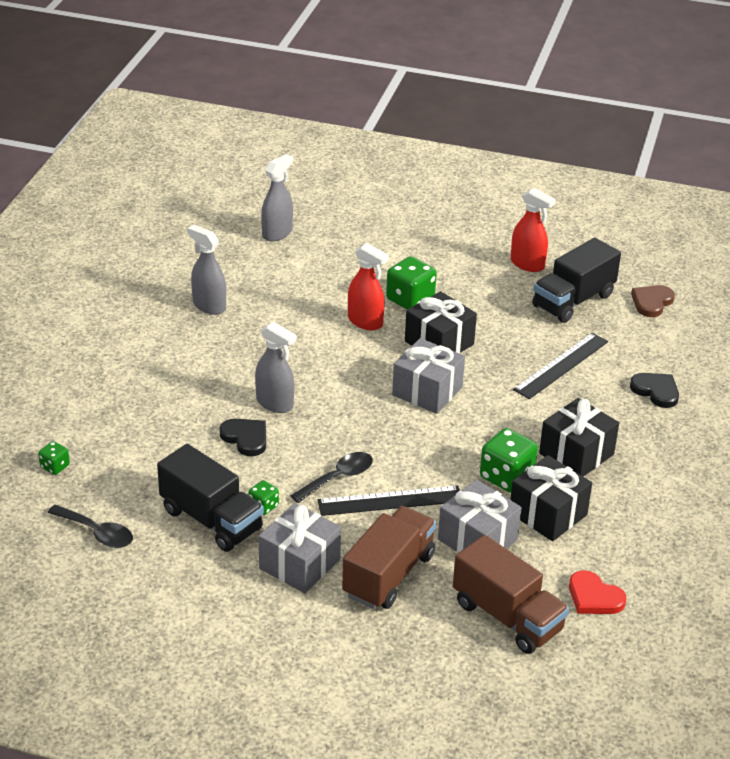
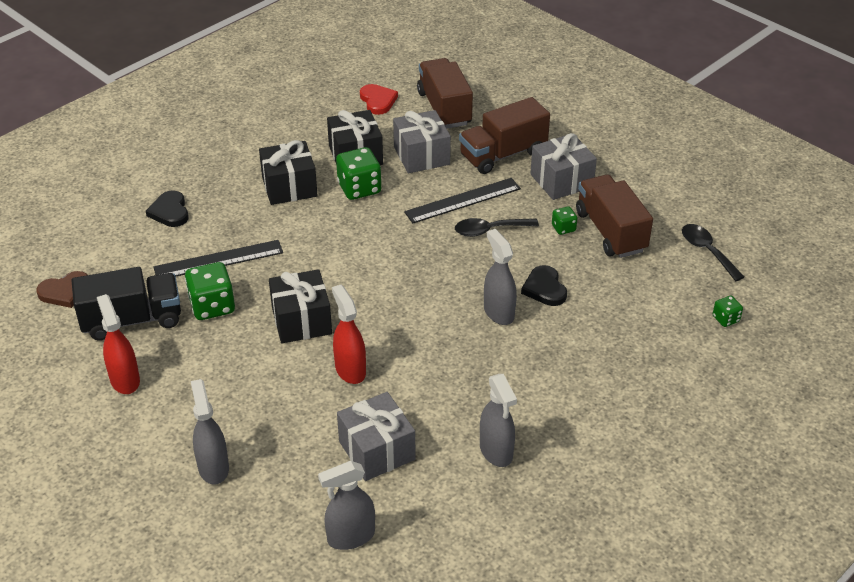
camera: 150 degrees left, 5 degrees up
(211, 520) = (610, 231): black truck -> brown truck
(390, 501) = (462, 200): black ruler -> black ruler turned 45 degrees counterclockwise
(405, 239) = (213, 467): none -> grey spray bottle
(410, 300) = (284, 380): green dice -> green dice (212, 306)
(427, 391) = (356, 277): grey gift -> grey gift (376, 450)

